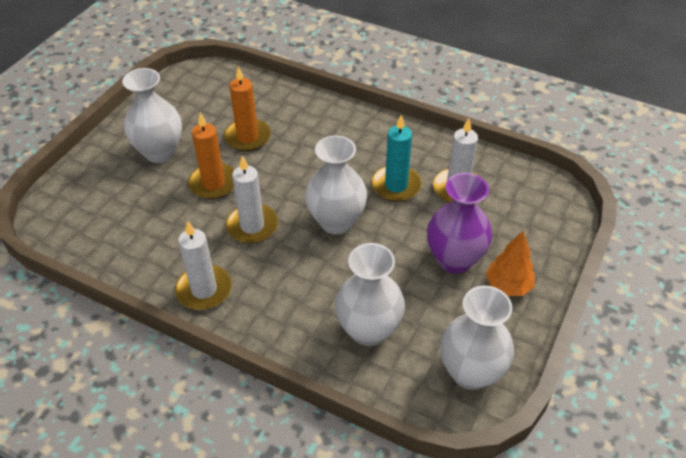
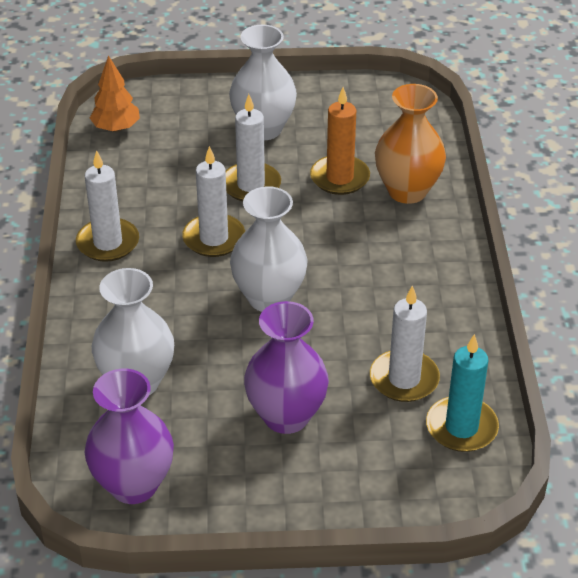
camera: 60 degrees right, 5 degrees down
(213, 183) = (251, 185): orange candle -> white candle
(289, 113) = (407, 191): none -> orange vase
(396, 186) = (364, 324): turquoise candle -> turquoise candle (461, 427)
(470, 372) = (133, 485): white vase -> purple vase
(508, 286) = (280, 477): orange tree -> orange tree (116, 128)

